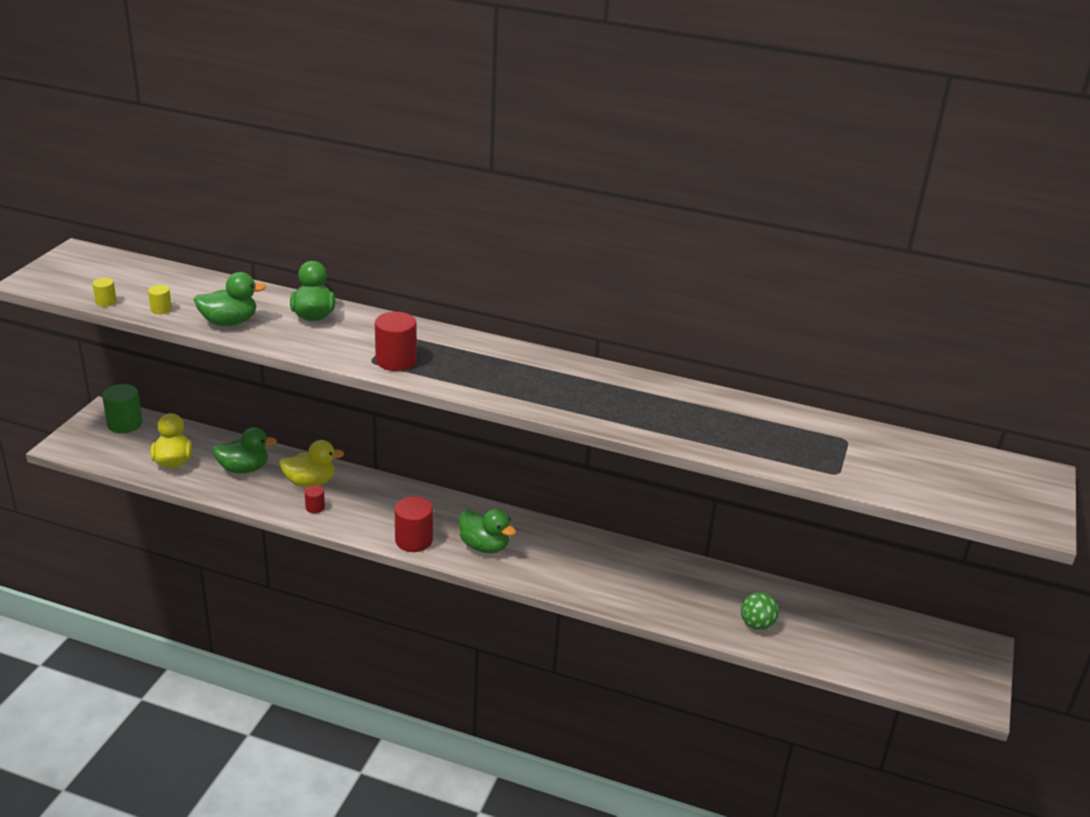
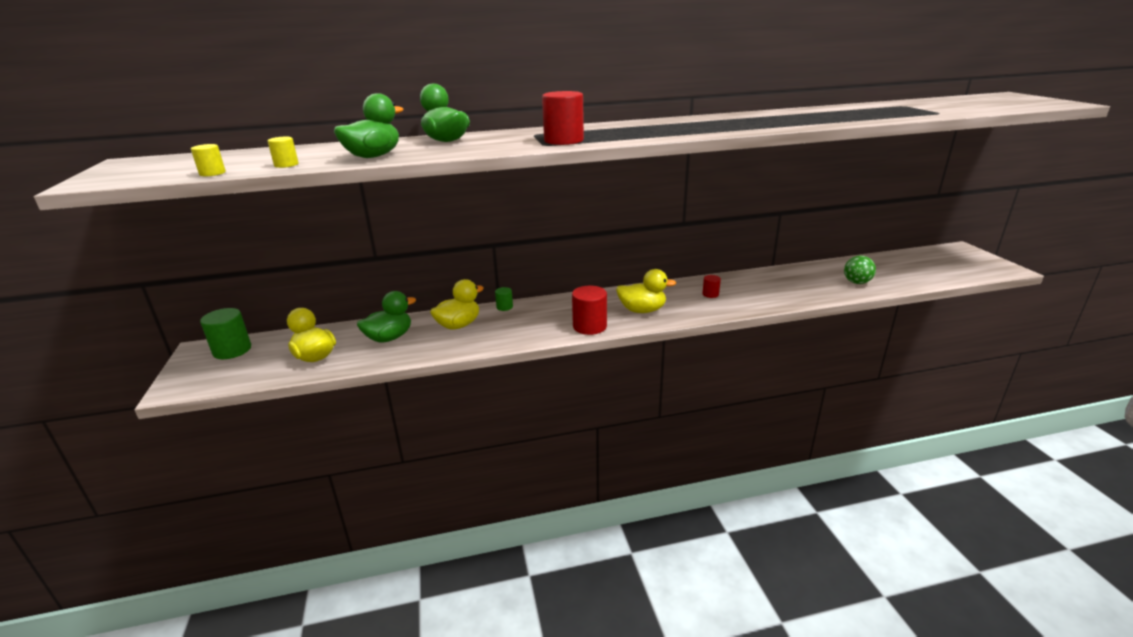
camera: 30 degrees left, 5 degrees down
(315, 507) = (484, 338): red cylinder -> red cylinder (710, 294)
(371, 479) = (504, 307): none -> green cylinder
(484, 546) = (642, 310): green duck -> yellow duck

